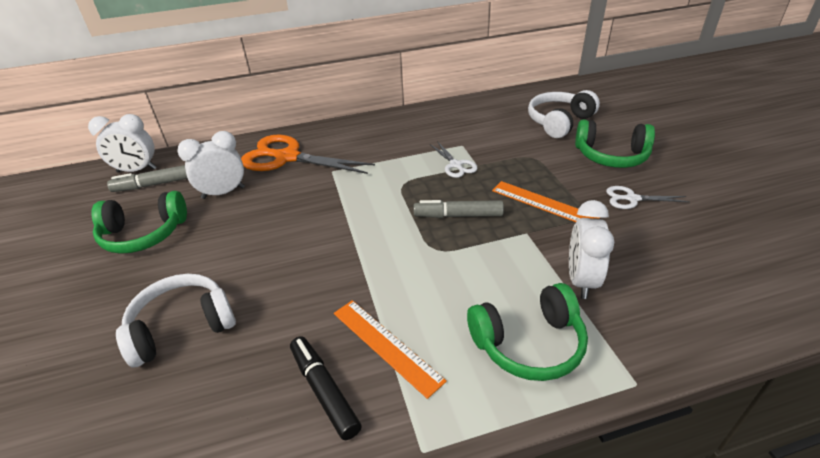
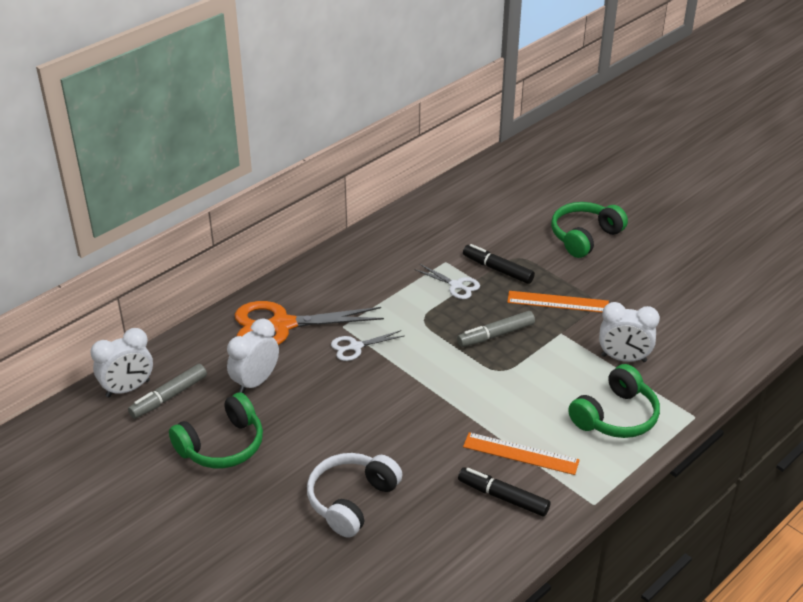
camera: 30 degrees left, 0 degrees up
(504, 162) = (497, 269): none -> black marker
(559, 122) = (518, 210): white headphones -> none
(581, 280) = (623, 358): white clock -> white clock turned 60 degrees counterclockwise
(611, 156) = (584, 237): green headphones -> green headphones turned 150 degrees clockwise
(632, 199) = (623, 276): white scissors -> white scissors (355, 347)

